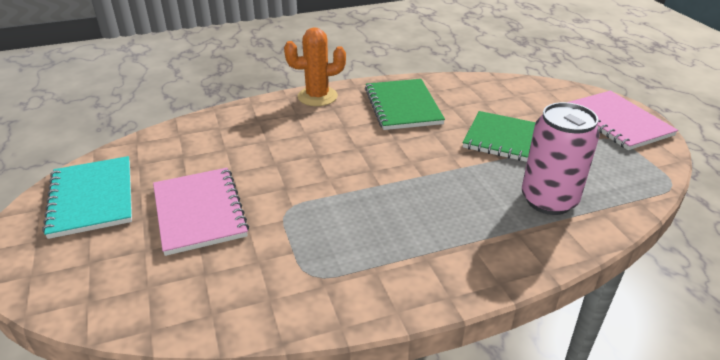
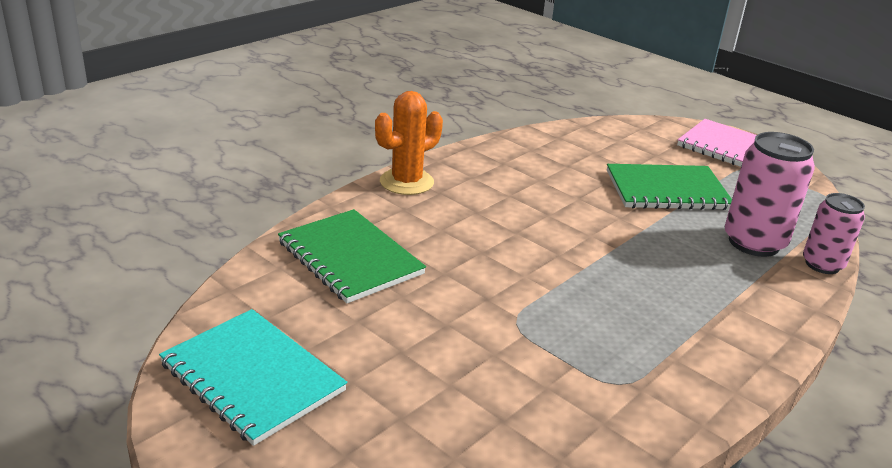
camera: 30 degrees left, 5 degrees down
(199, 212) = (417, 353): pink notebook -> none
(402, 106) = (516, 174): green notebook -> green notebook (350, 258)
(596, 234) = (822, 264): none -> pink can

